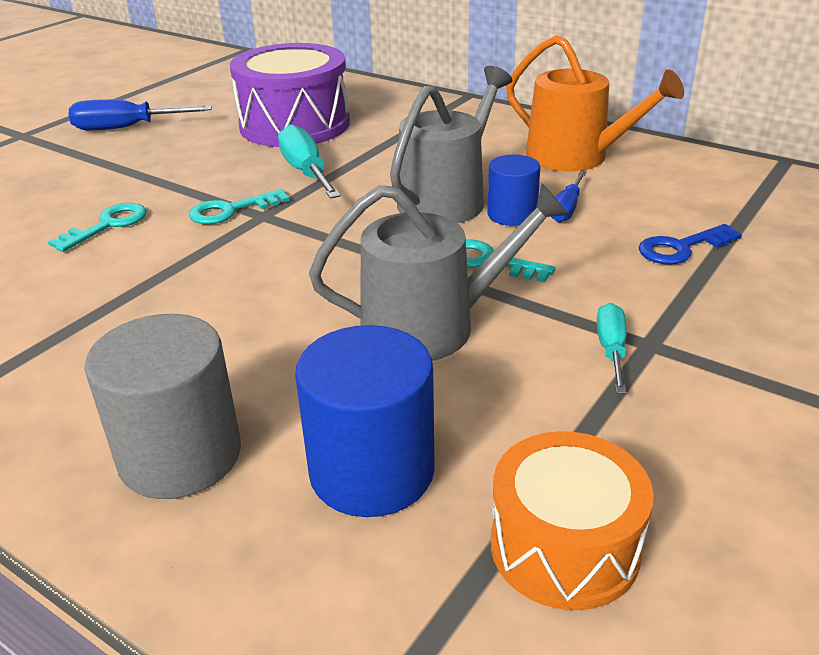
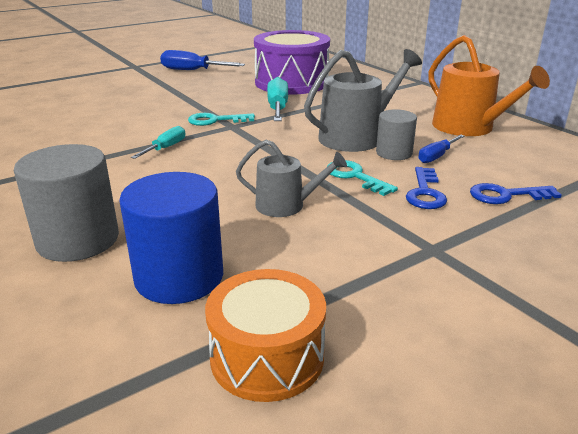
camera: 20 degrees right, 5 degrees down
(107, 225) = (141, 116): turquoise key -> none
(432, 326) = (286, 205): grey watering can -> grey watering can, size x0.61
(512, 214) = (394, 153): blue cylinder -> grey cylinder
(588, 266) = (425, 192): none -> blue key
(611, 350) = (400, 246): turquoise screwdriver -> turquoise screwdriver (165, 148)

